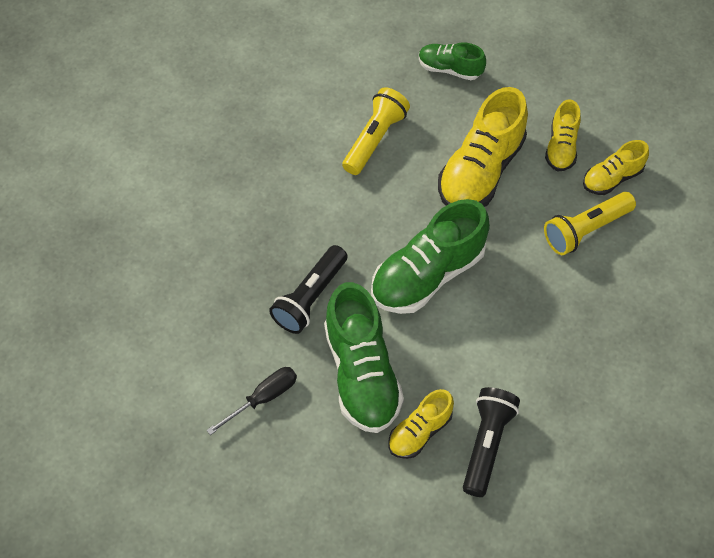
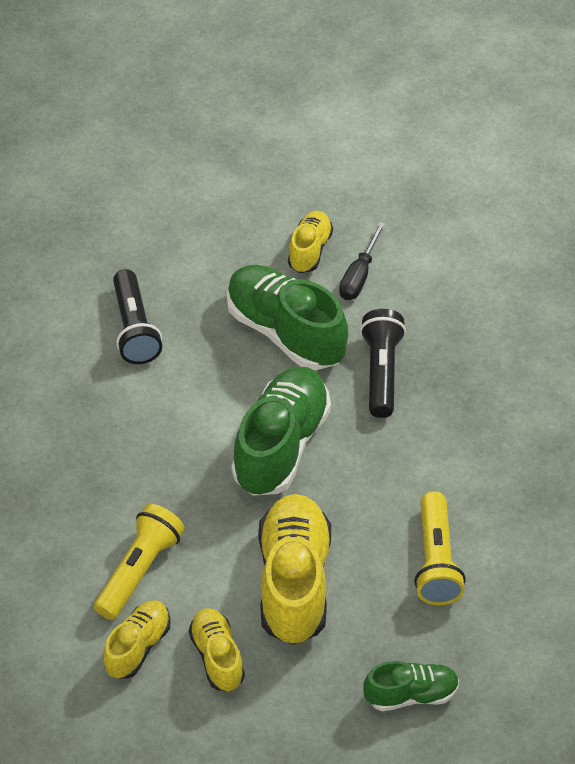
camera: 150 degrees right, 10 degrees down
(420, 431) = (201, 312): yellow shoe -> yellow shoe (309, 250)

